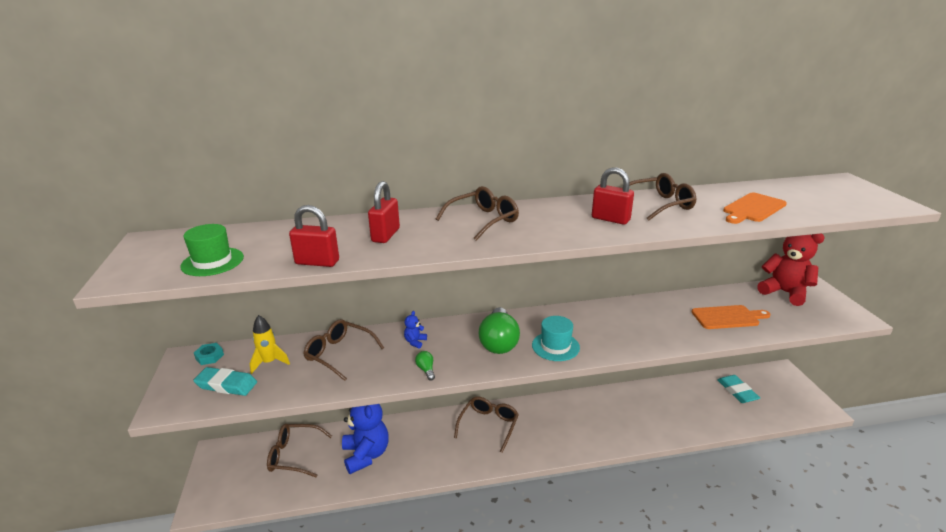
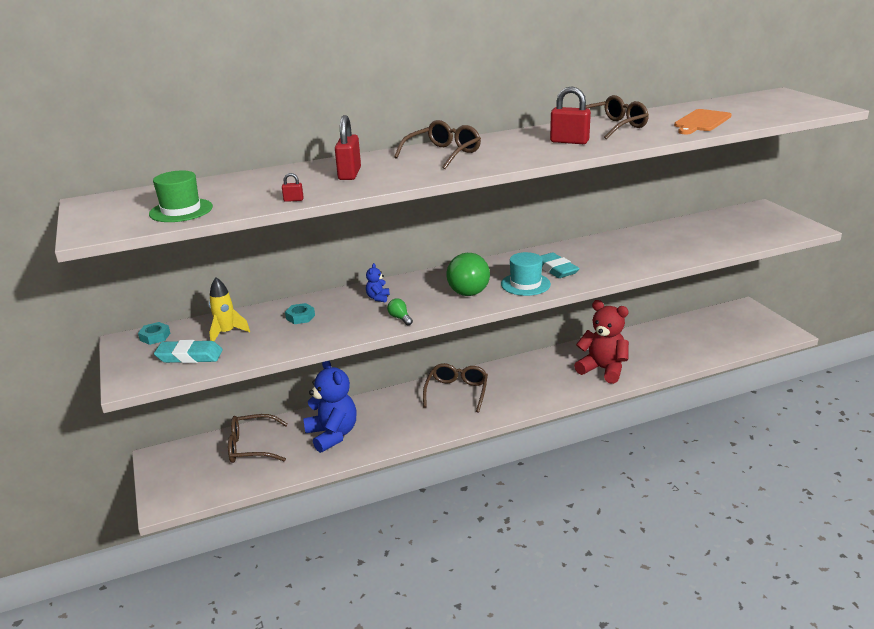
camera: 10 degrees left, 0 degrees up
(317, 262) = (293, 200): red padlock -> red padlock, size x0.44
(339, 354) = (300, 317): brown glasses -> turquoise nut
(727, 317) = (688, 242): orange cutting board -> none
(737, 391) = (704, 329): turquoise eraser -> turquoise eraser (555, 269)
(785, 293) = (738, 216): red teddy bear -> red teddy bear (603, 369)

